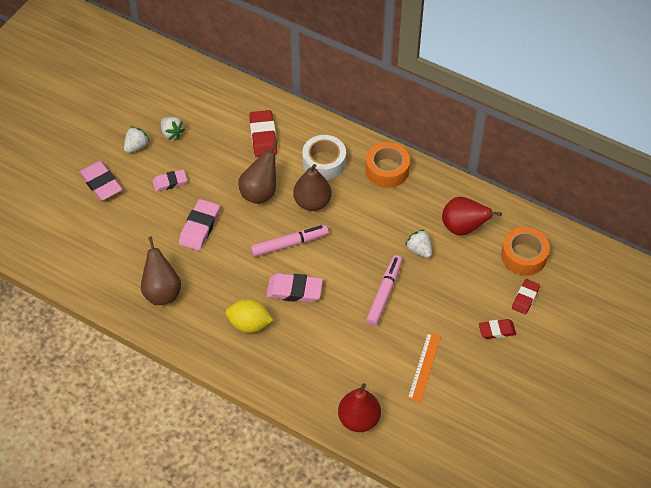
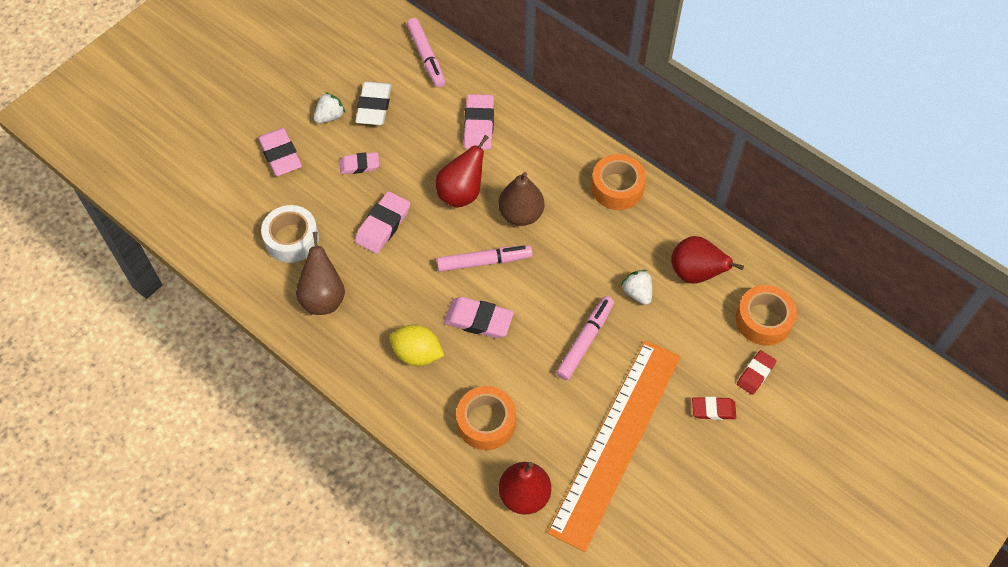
camera: 10 degrees right, 5 degrees up
(172, 133) = (374, 106): white strawberry -> white eraser
(207, 87) = (426, 56): none -> pink marker
(260, 192) = (461, 193): brown pear -> red pear
(263, 136) = (479, 125): red eraser -> pink eraser
(316, 368) = (486, 422): none -> orange tape
(324, 162) = (544, 167): white tape -> white tape (292, 239)
(424, 367) = (616, 441): orange ruler -> orange ruler, size x2.38

